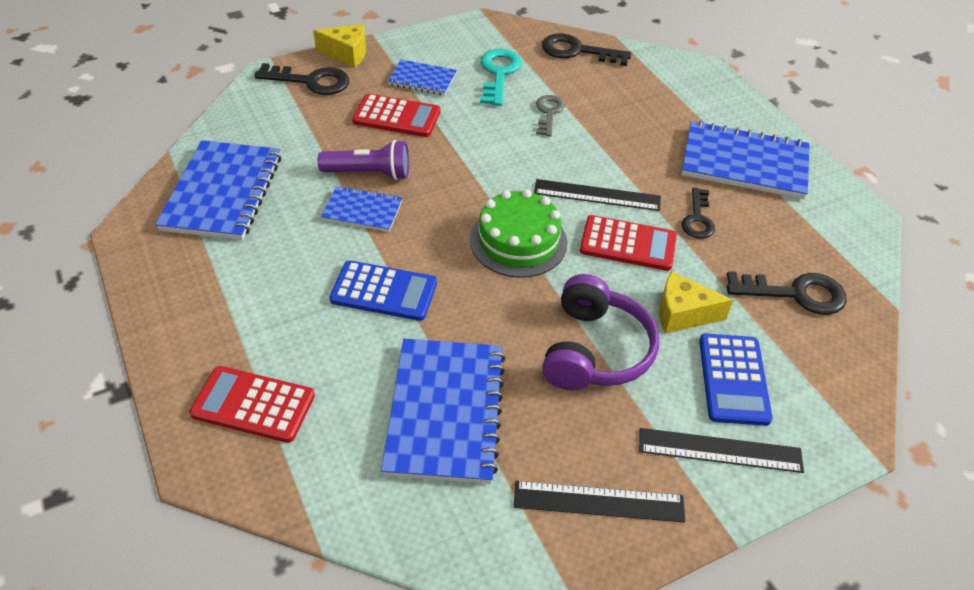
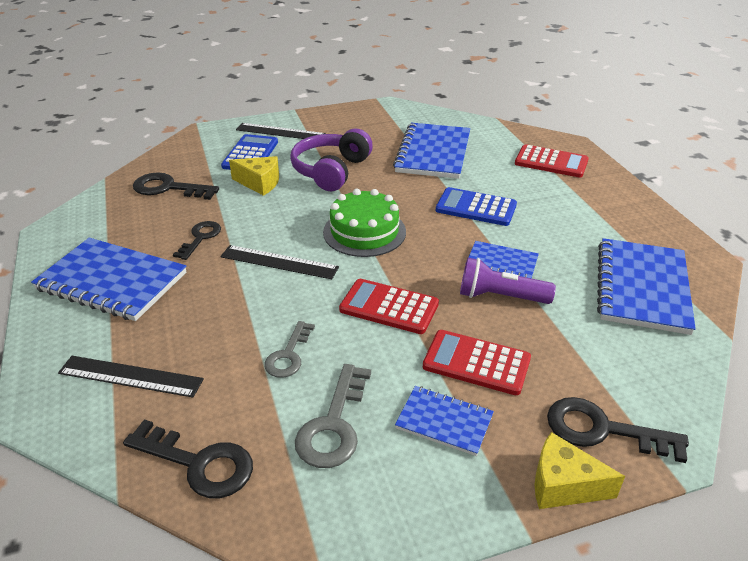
camera: 170 degrees left, 10 degrees down
(499, 74) = (334, 425): turquoise key -> grey key
(599, 502) = (356, 122): black ruler -> black ruler (131, 376)
(628, 244) = (273, 224): red calculator -> red calculator (389, 307)

